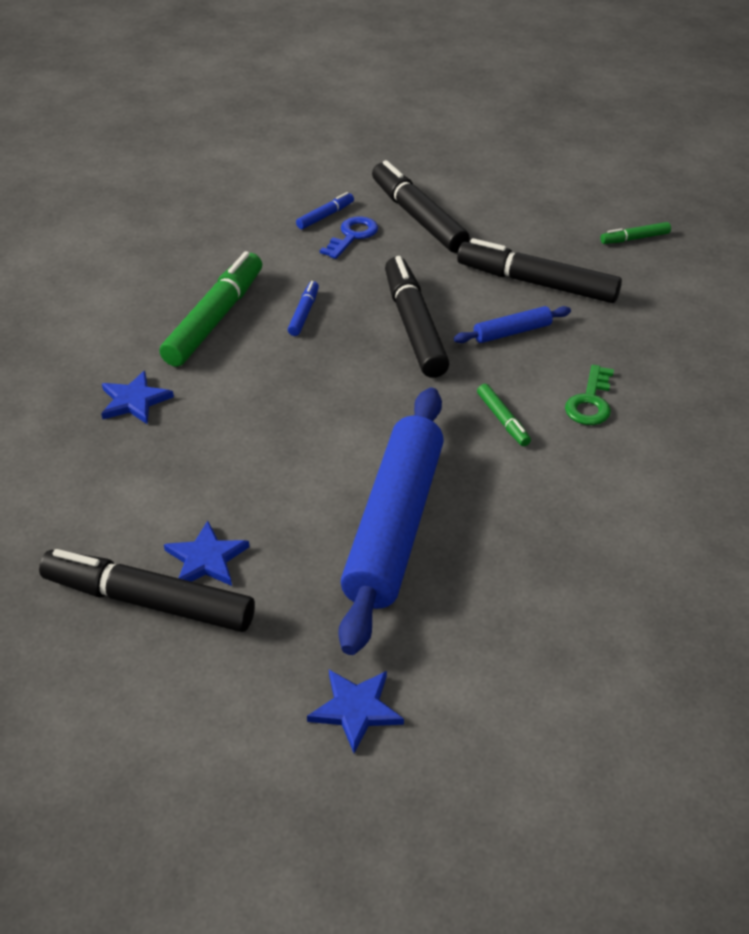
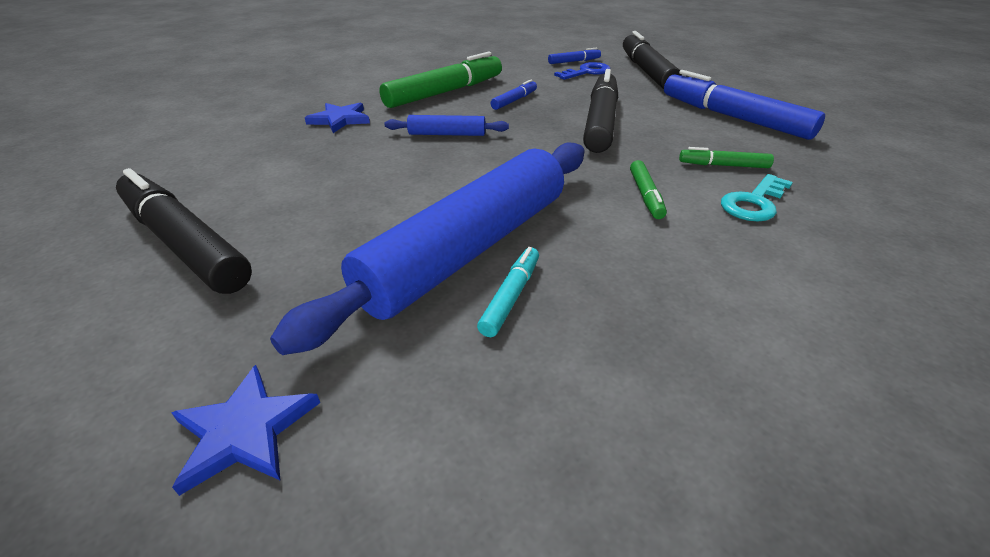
camera: 25 degrees right, 5 degrees down
(206, 559) = (270, 226): blue star -> none
(455, 557) = (511, 296): none -> turquoise marker
(512, 332) = (691, 140): blue rolling pin -> blue rolling pin (447, 134)
(536, 283) = (733, 117): black marker -> blue marker
(590, 402) = (754, 203): green key -> turquoise key
(634, 238) = (846, 108): green marker -> green marker (723, 165)

